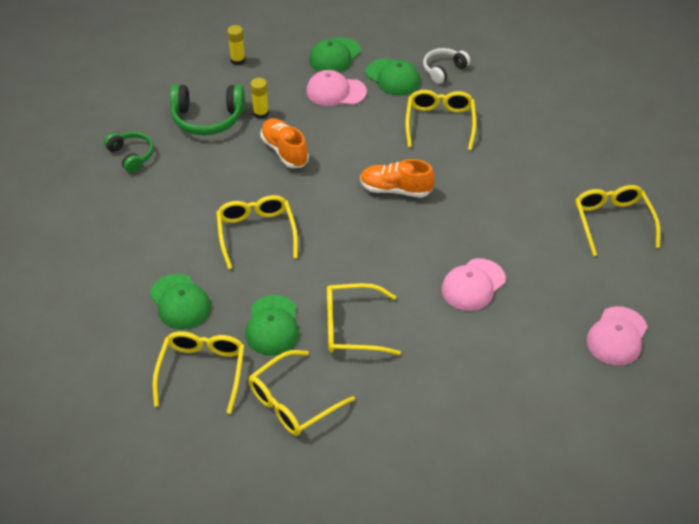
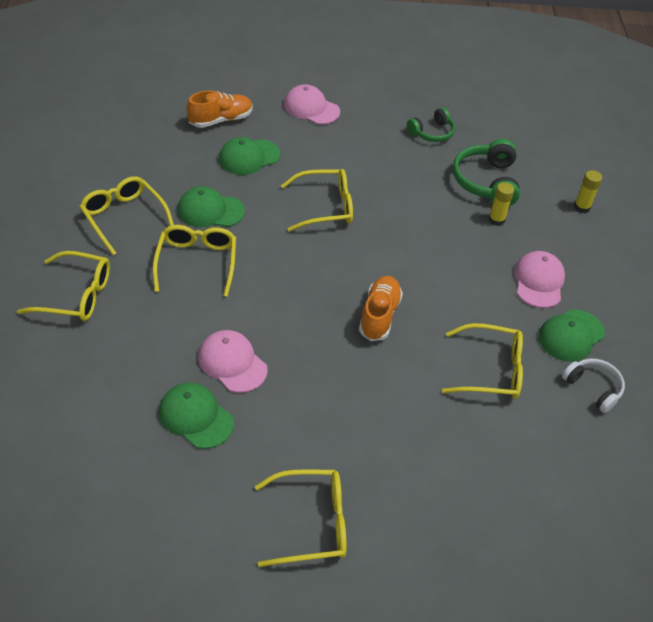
camera: 90 degrees right, 0 degrees up
(202, 370) = (172, 167): yellow glasses -> yellow glasses (77, 295)
(284, 151) = (439, 234): orange shoe -> orange shoe (220, 120)
(334, 56) = (603, 286): green cap -> green cap (196, 417)
(617, 336) = (132, 484): pink cap -> pink cap (311, 108)

